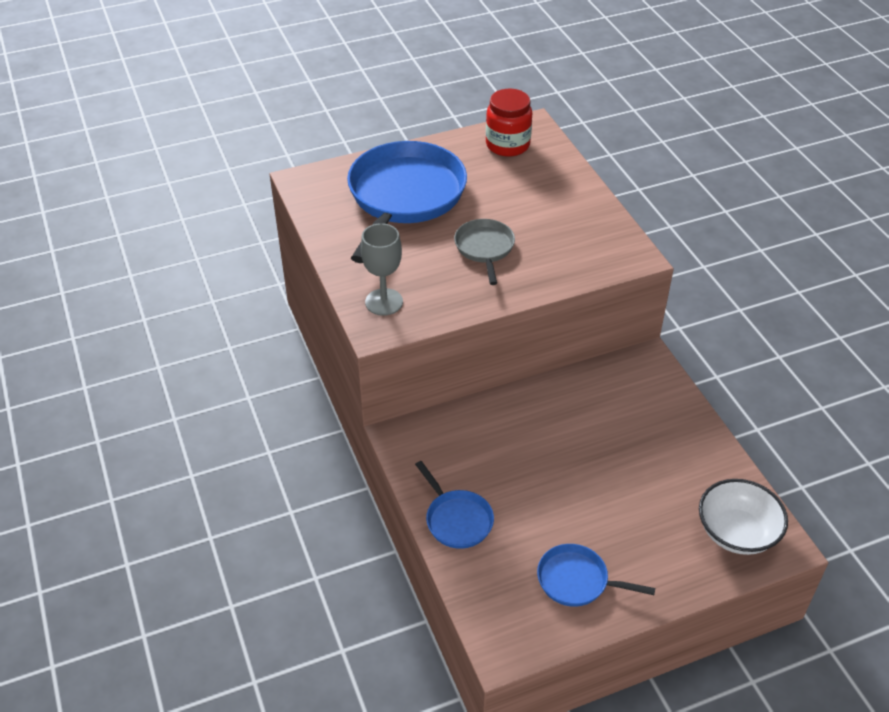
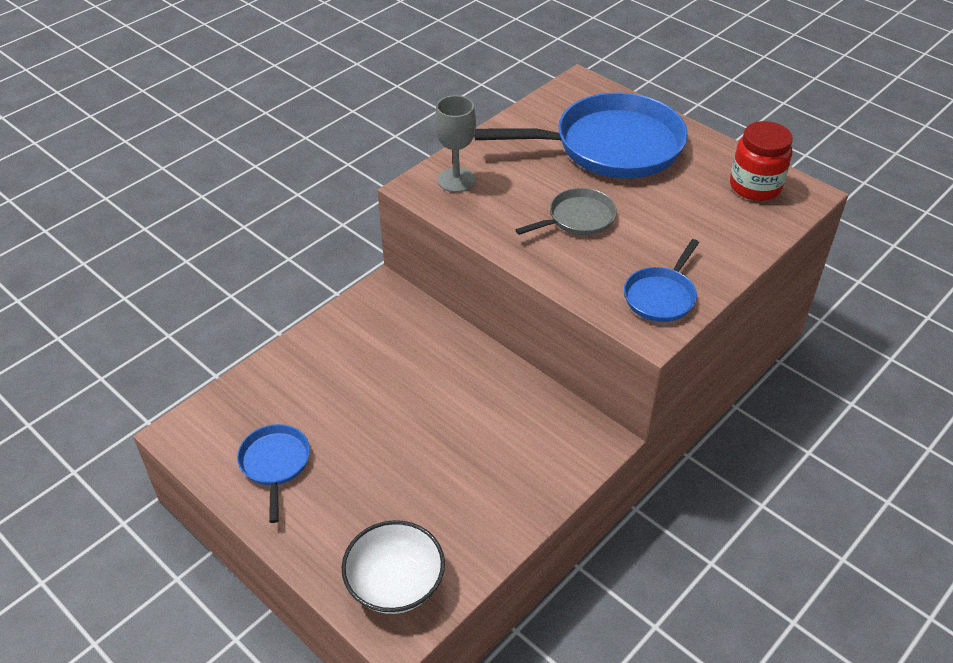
camera: 65 degrees right, 0 degrees up
(457, 520) = (308, 358): blue pan -> blue pan (661, 296)

